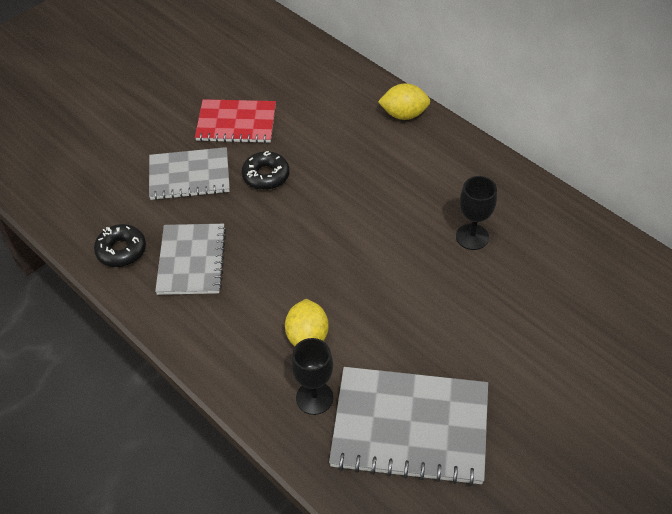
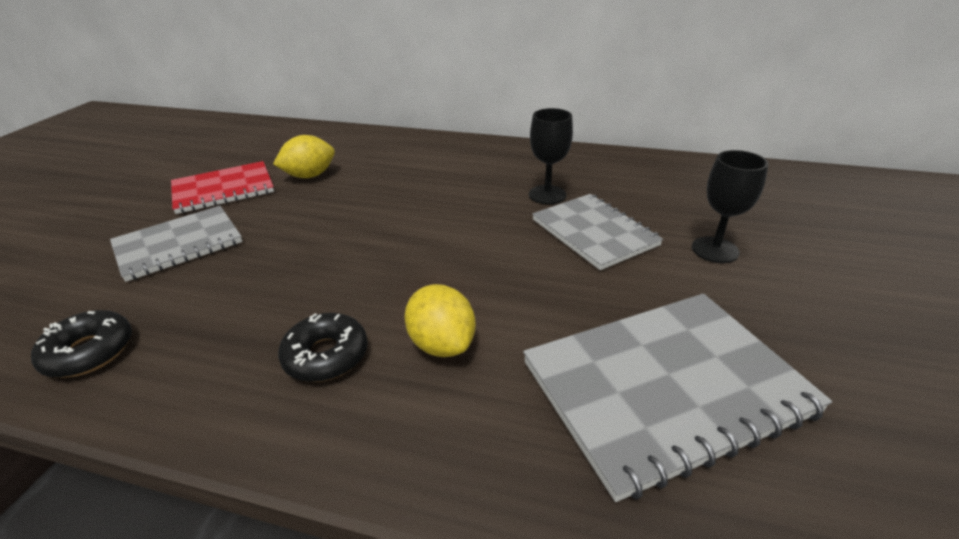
camera: 30 degrees left, 15 degrees down
(191, 260) = (217, 323): grey notebook -> grey notebook (594, 232)
(266, 176) = (284, 217): black donut -> black donut (326, 355)
(314, 398) = (508, 413): black goblet -> black goblet (715, 250)
(404, 115) = (405, 142): yellow lemon -> yellow lemon (309, 176)

